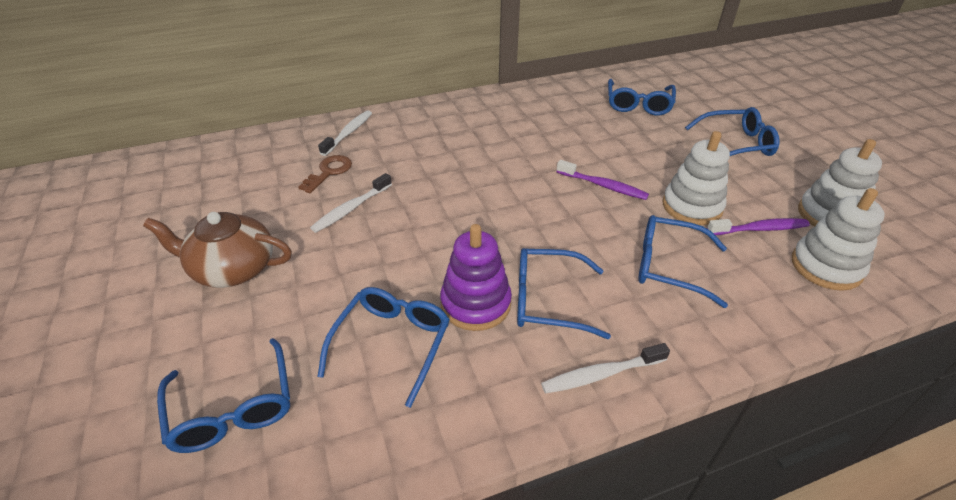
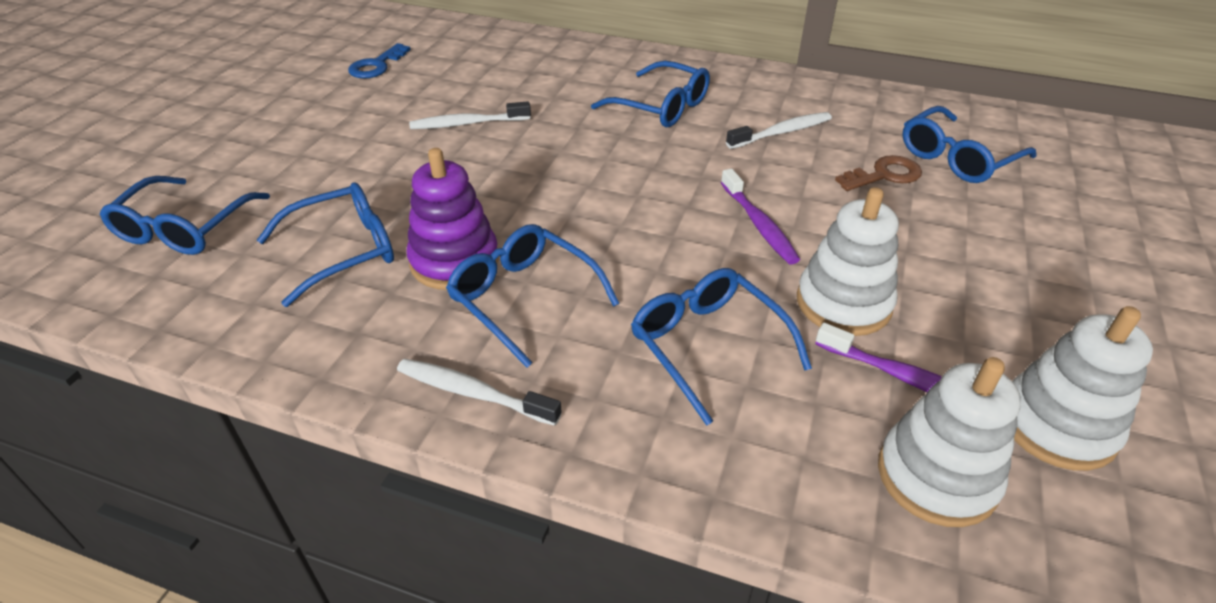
camera: 40 degrees right, 0 degrees up
(214, 198) = (377, 65): none -> blue key
(233, 269) = (316, 127): brown teapot -> none
(329, 172) = (493, 83): brown key -> brown key (884, 175)
(349, 133) = (560, 55): white toothbrush -> white toothbrush (782, 132)
(736, 144) = (1042, 267): blue glasses -> blue glasses (661, 107)

